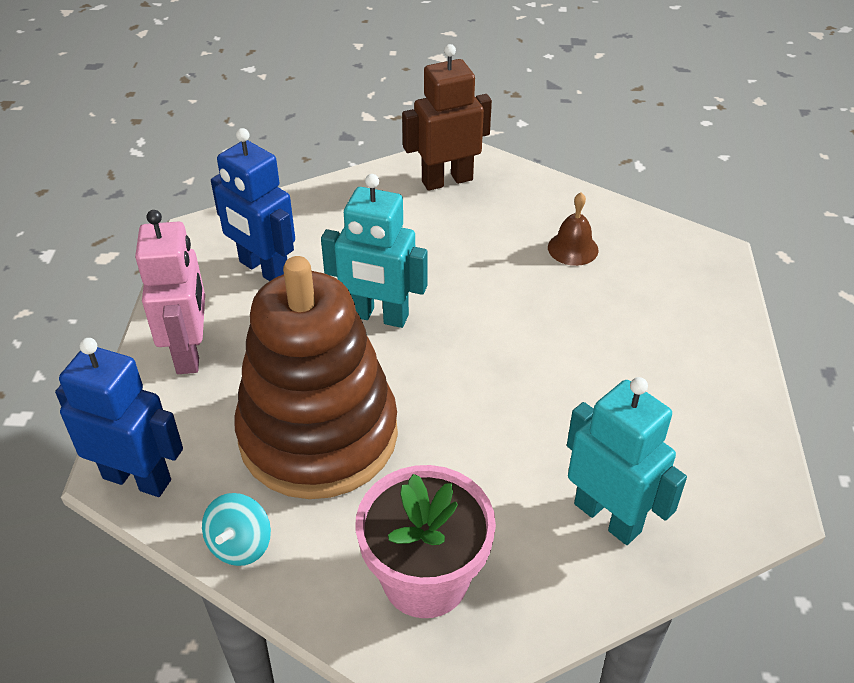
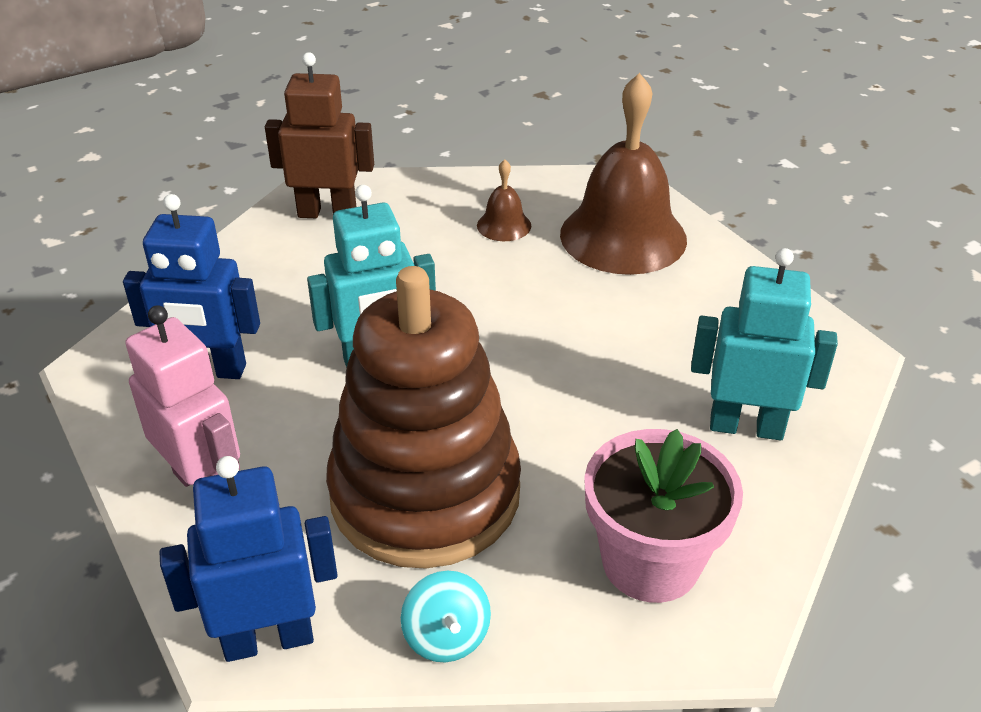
camera: 35 degrees left, 5 degrees down
(447, 180) = (327, 213): brown robot -> brown robot turned 60 degrees clockwise
(665, 302) = (623, 236): none -> brown bell

